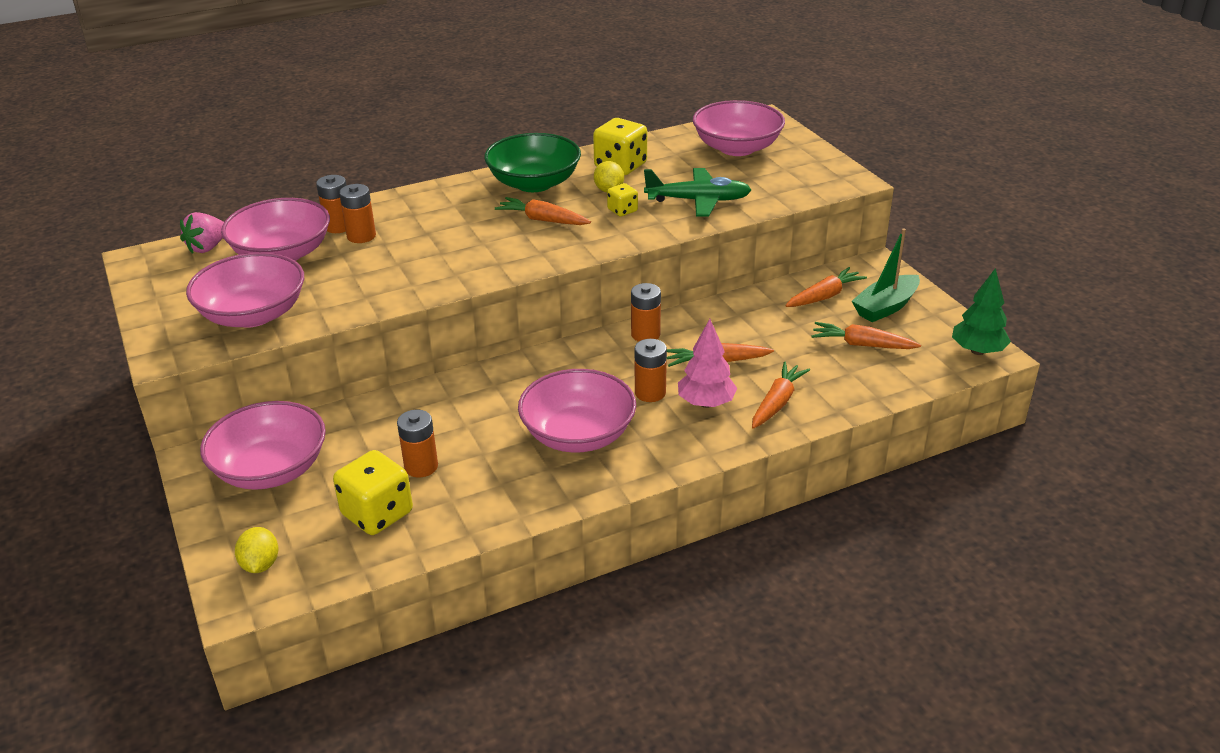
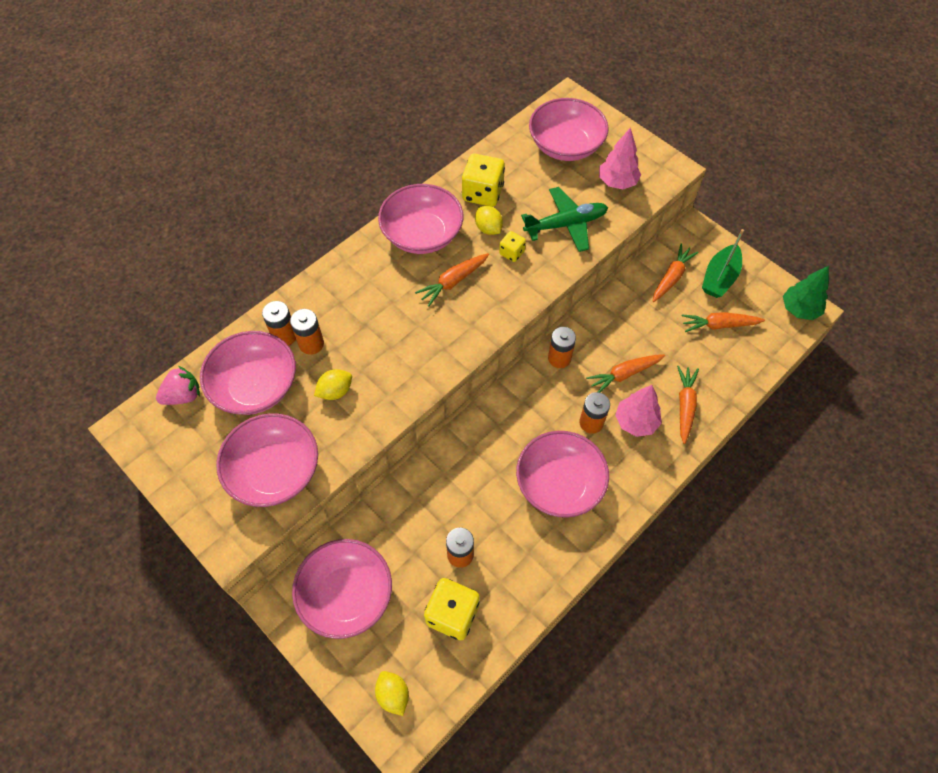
camera: 20 degrees left, 25 degrees up
(207, 247) = (183, 396): pink strawberry -> pink strawberry turned 135 degrees counterclockwise
(360, 272) = (335, 391): none -> yellow lemon
(534, 183) = (422, 234): green bowl -> pink bowl
(542, 220) = (453, 282): orange carrot -> orange carrot turned 45 degrees counterclockwise
(779, 181) = (617, 182): none -> pink tree

